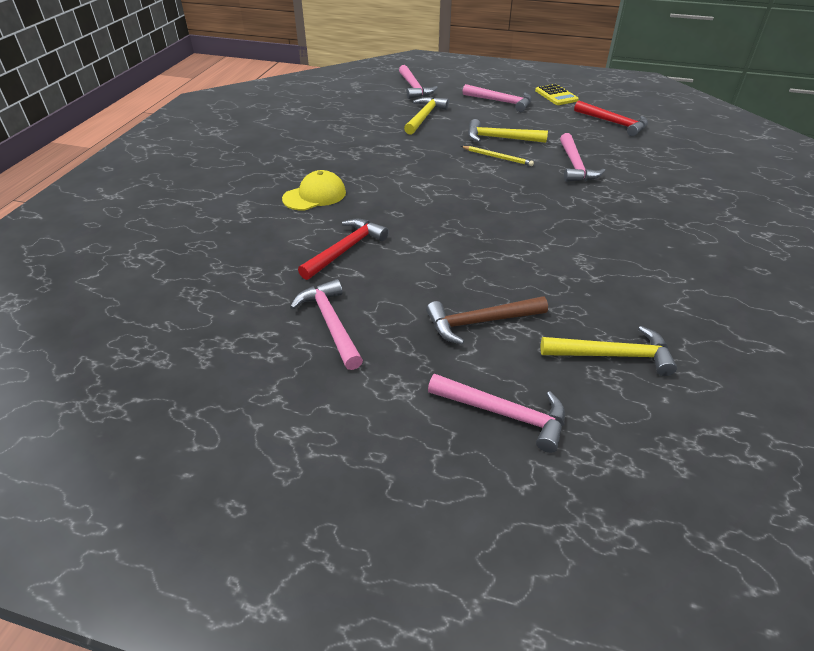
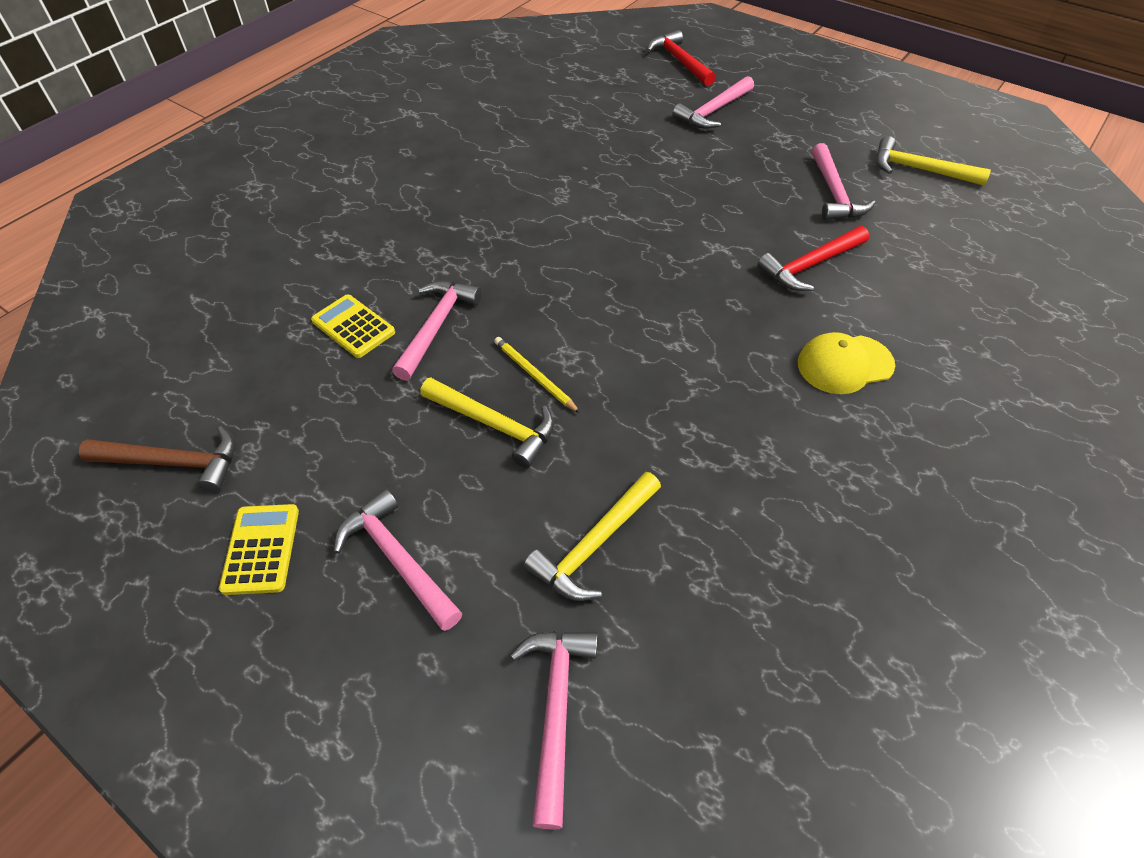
camera: 160 degrees left, 10 degrees up
(480, 322) = (698, 166): brown hammer -> brown hammer (174, 462)
(504, 413) = (713, 111): pink hammer -> pink hammer turned 90 degrees counterclockwise
(613, 123) = (264, 413): red hammer -> red hammer (679, 61)
(613, 355) = (607, 124): yellow hammer -> yellow hammer (919, 170)
(621, 157) = (353, 326): none -> yellow calculator

